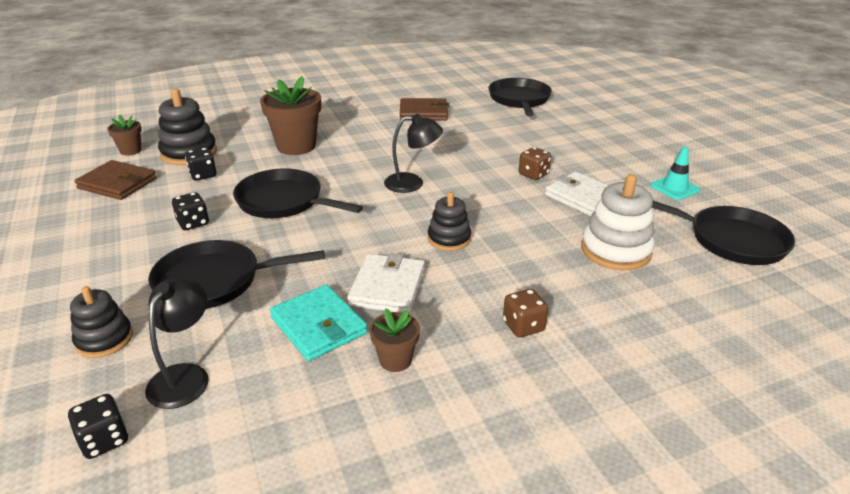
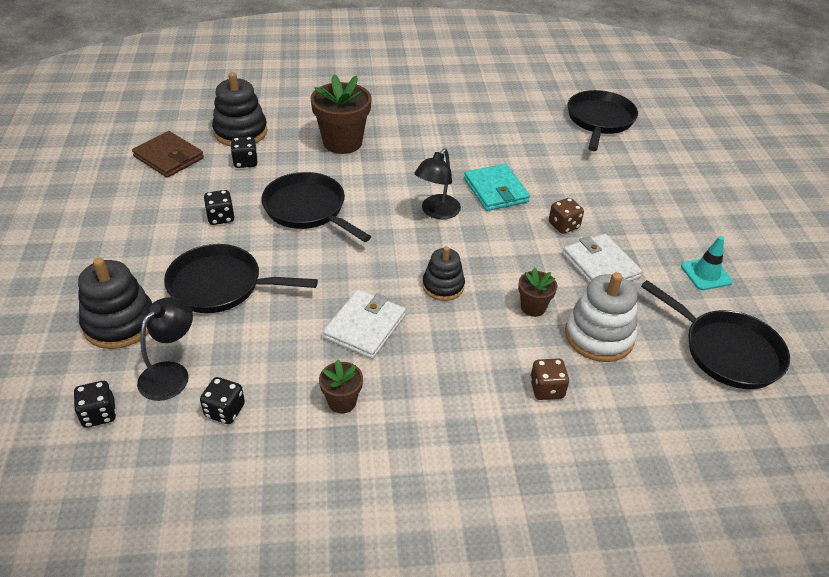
camera: 15 degrees right, 10 degrees up
(104, 339) = (119, 323): black stacking toy -> black stacking toy, size x1.56
(131, 151) = (189, 119): brown flower pot -> brown flower pot (533, 307)
(264, 399) = (225, 411): none -> black dice
(319, 325) = (291, 352): turquoise wallet -> turquoise wallet (496, 190)
(412, 183) = (436, 212): black lamp -> black lamp turned 105 degrees clockwise
(423, 113) = (487, 121): brown wallet -> none
(523, 326) = (467, 396): brown dice -> brown dice (546, 389)

